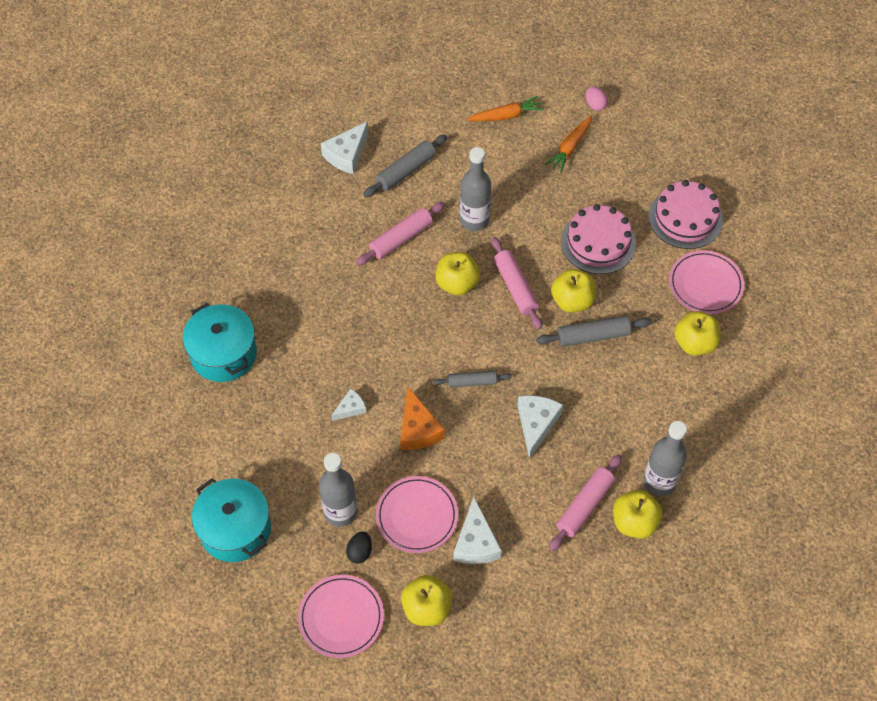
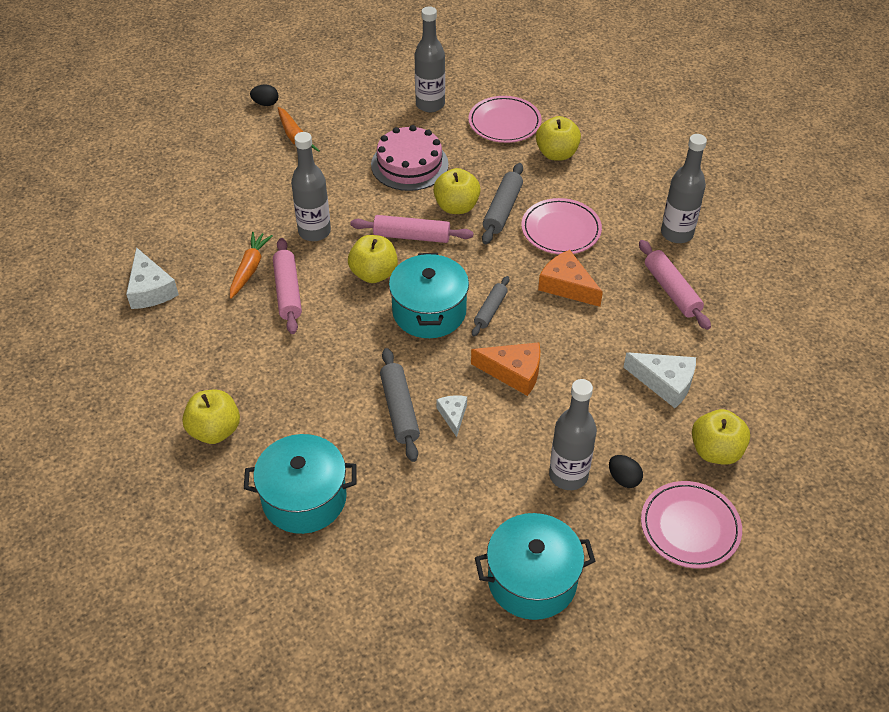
camera: 60 degrees left, 10 degrees down
(406, 171) = (213, 255): grey rolling pin -> grey rolling pin (400, 410)
(417, 516) = (610, 415): pink plate -> pink plate (561, 230)
(442, 341) = (429, 311): none -> turquoise pot
(506, 116) = (220, 161): orange carrot -> orange carrot (249, 269)
(536, 424) = (567, 286): white cheese -> orange cheese
(595, 105) = (265, 103): pink egg -> black egg
(634, 522) = (707, 266): yellow apple -> yellow apple (215, 430)
(685, 218) = (430, 104): pink cake -> grey bottle

